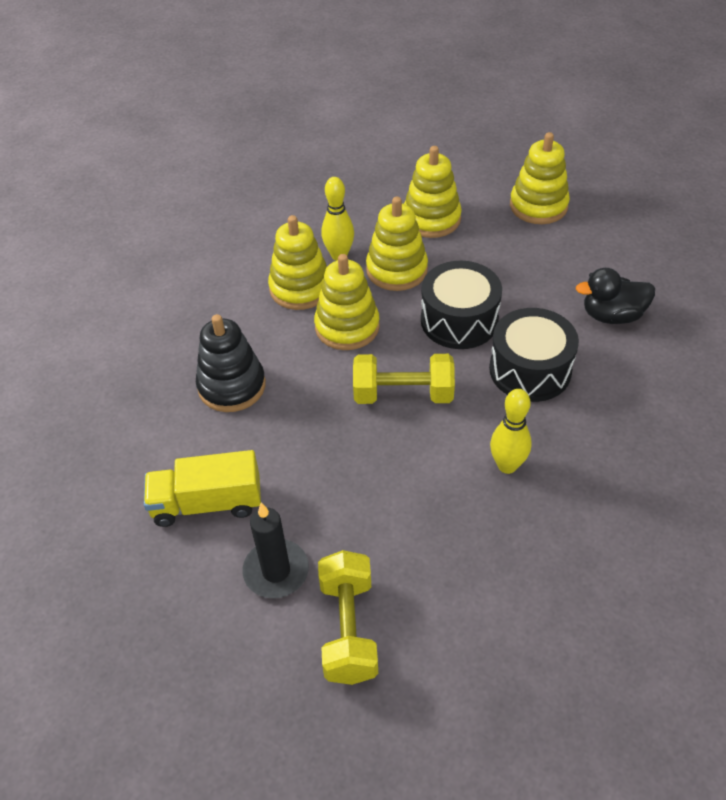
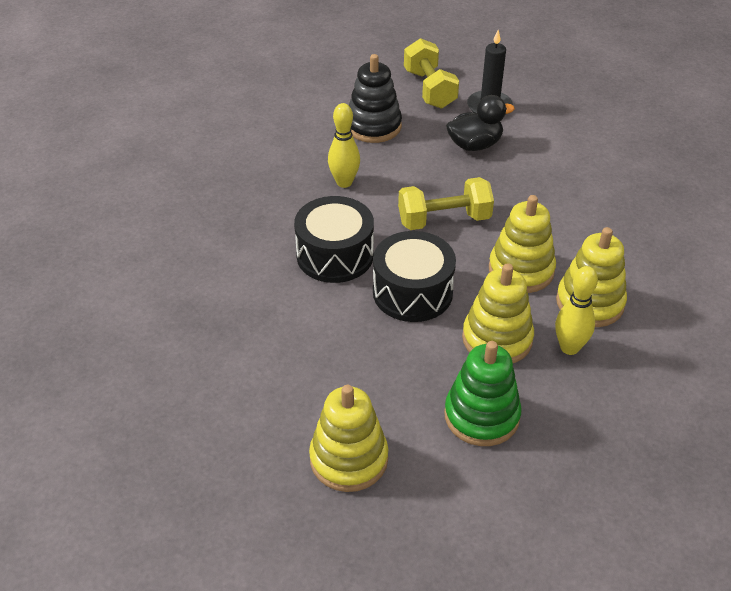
camera: 165 degrees right, 5 degrees down
(207, 503) = (559, 132): yellow truck -> none
(232, 386) = (595, 206): black stacking toy -> black stacking toy (373, 126)
(431, 219) = (481, 416): yellow stacking toy -> green stacking toy
(612, 315) = (256, 319): black duck -> black duck (475, 145)

